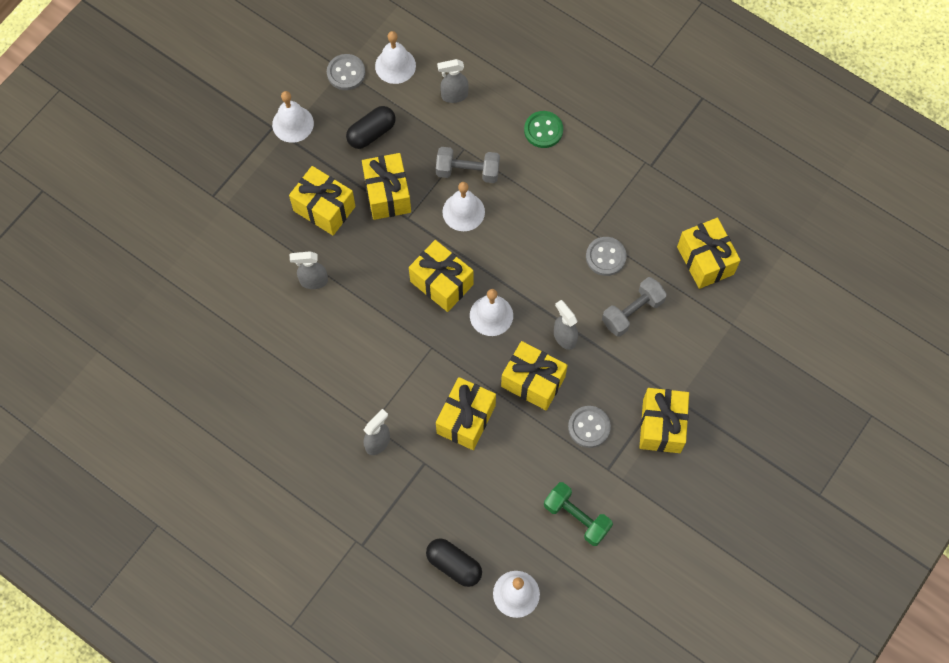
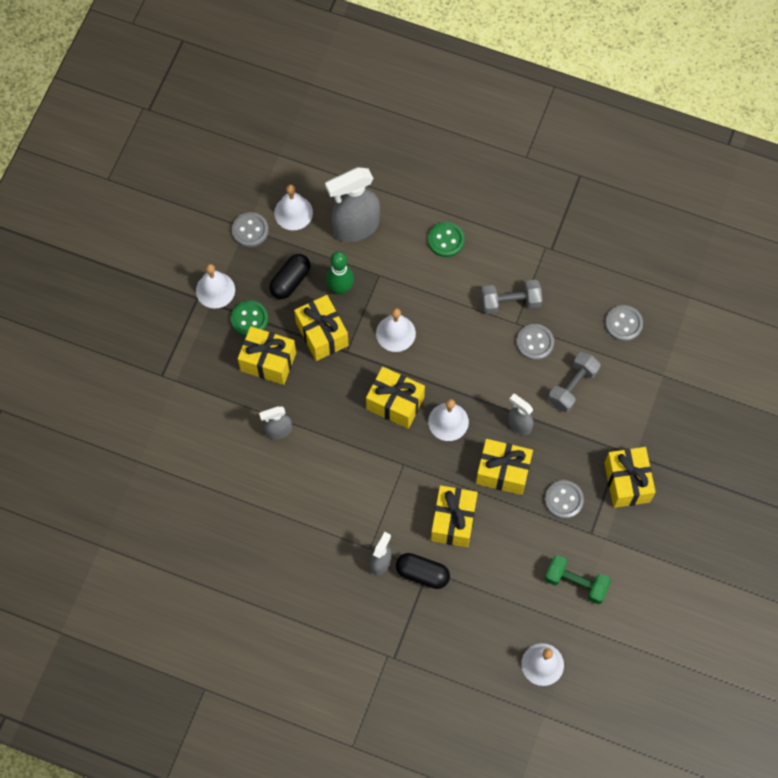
camera: 15 degrees left, 0 degrees up
(318, 161) = (249, 319): none -> green button
(420, 153) = (340, 288): none -> green bowling pin
(454, 96) = (355, 228): grey spray bottle -> grey spray bottle, size x1.90
(454, 565) = (480, 653): black capsule -> black capsule (422, 574)
(467, 171) = (388, 295): grey dumbbell -> grey dumbbell (510, 302)
(705, 260) = (623, 324): yellow gift -> grey button

